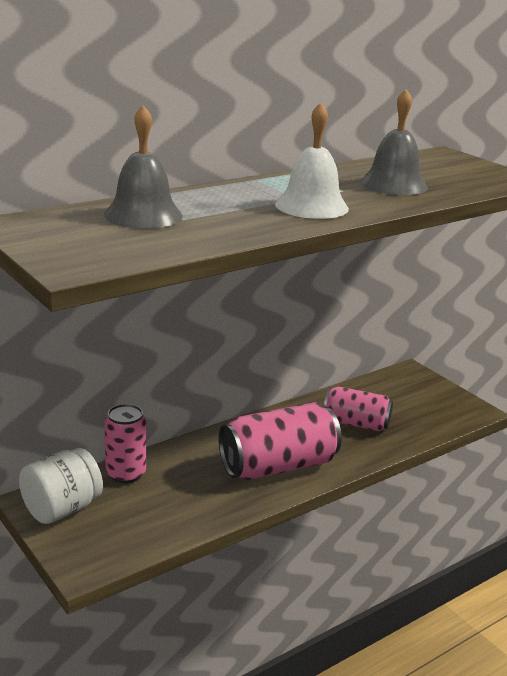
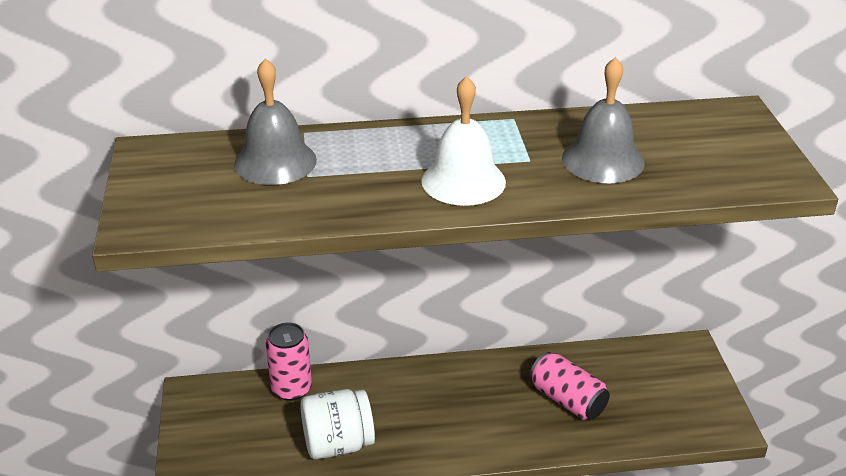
camera: 30 degrees right, 10 degrees up
(62, 509) = (210, 410): white jar -> white jar (338, 444)
(278, 466) = (442, 428): pink can -> none

